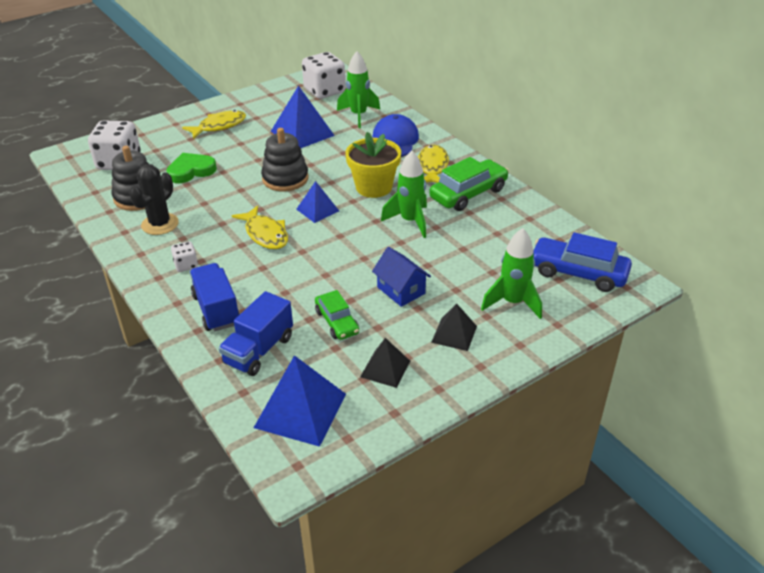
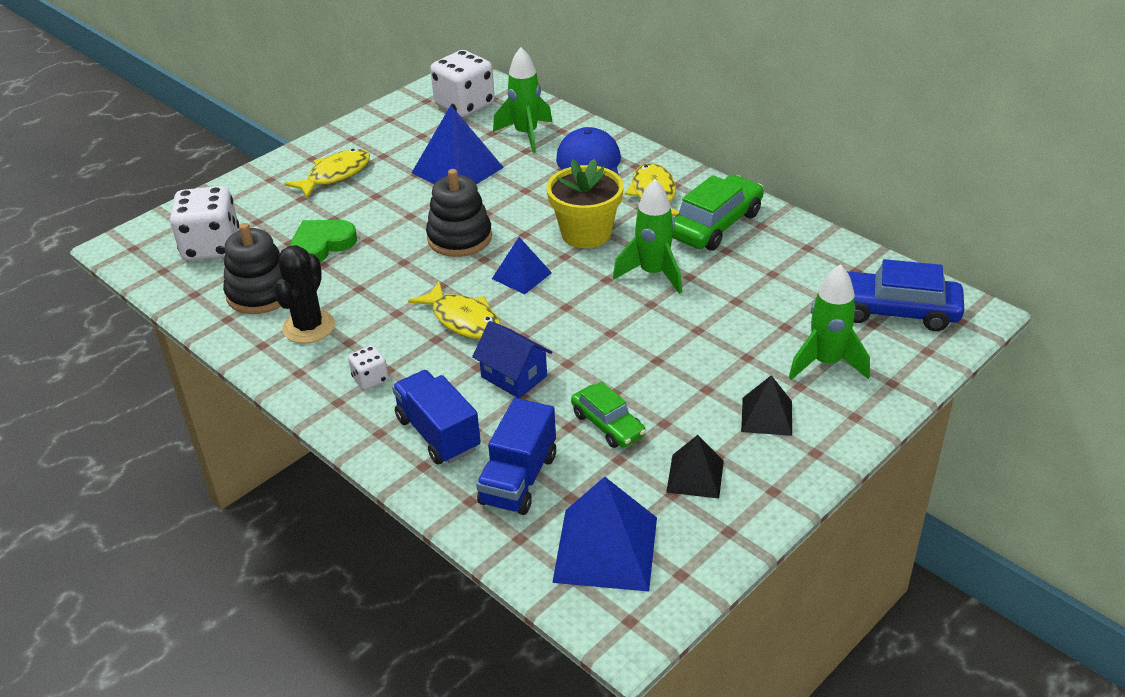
camera: 10 degrees left, 0 degrees up
(401, 290) = (676, 369): blue house -> blue house (514, 376)

